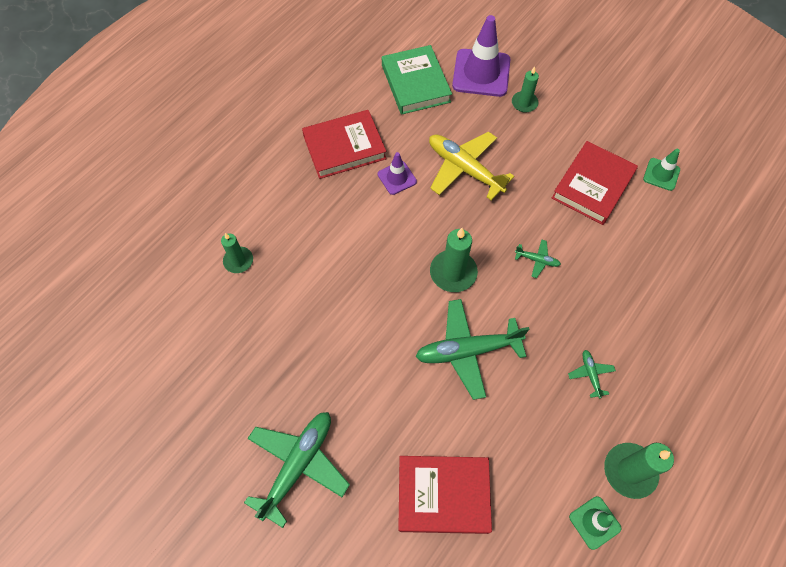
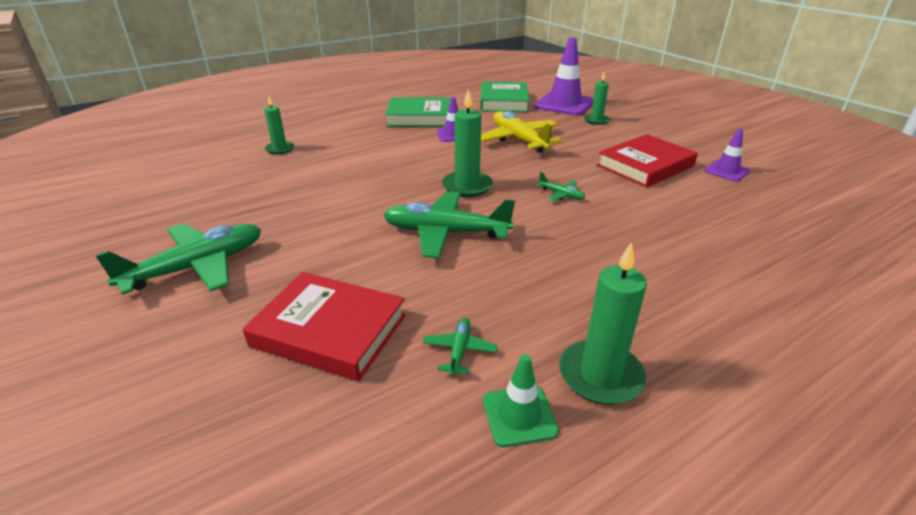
camera: 20 degrees right, 30 degrees down
(344, 147) = (420, 117): red book -> green book
(590, 374) = (583, 279): green plane -> green plane (459, 350)
(661, 174) = (726, 171): green traffic cone -> purple traffic cone

